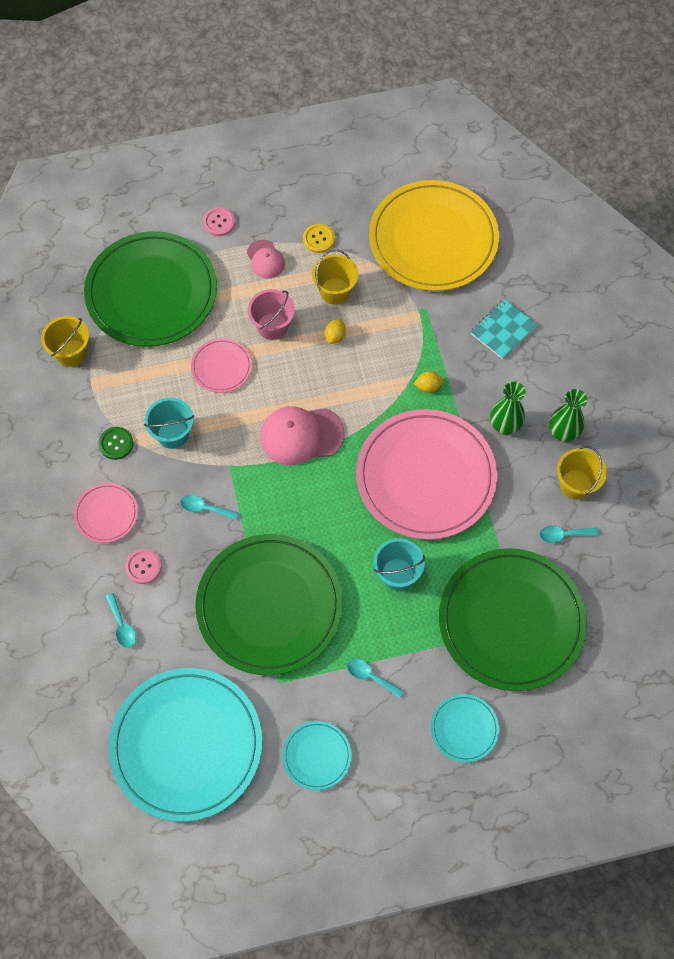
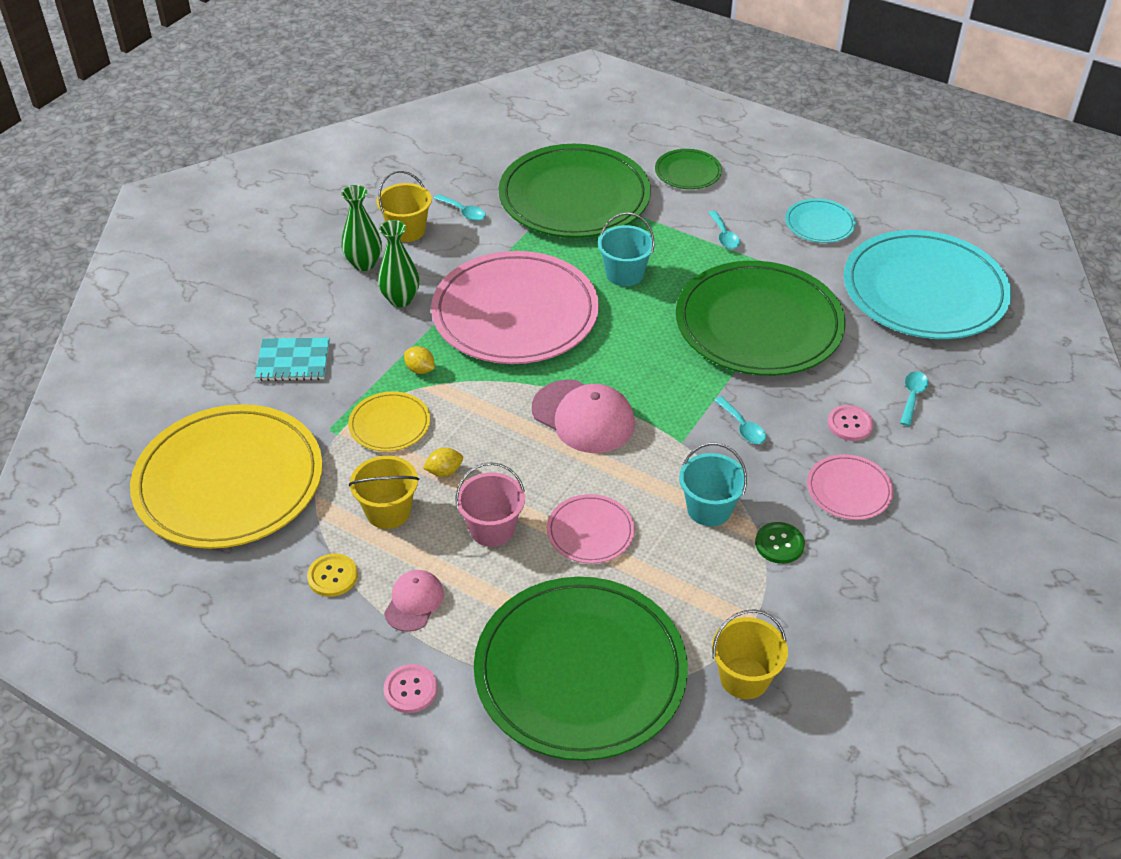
camera: 135 degrees left, 20 degrees down
(398, 338) = (389, 424): none -> yellow plate
(464, 728) = (688, 172): turquoise plate -> green plate

